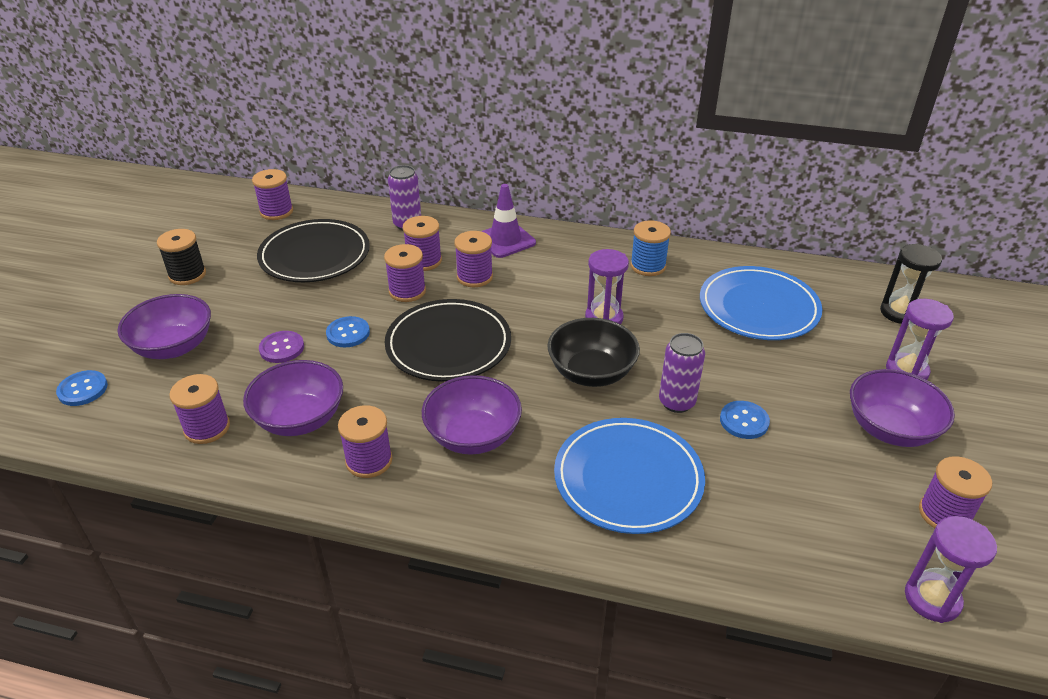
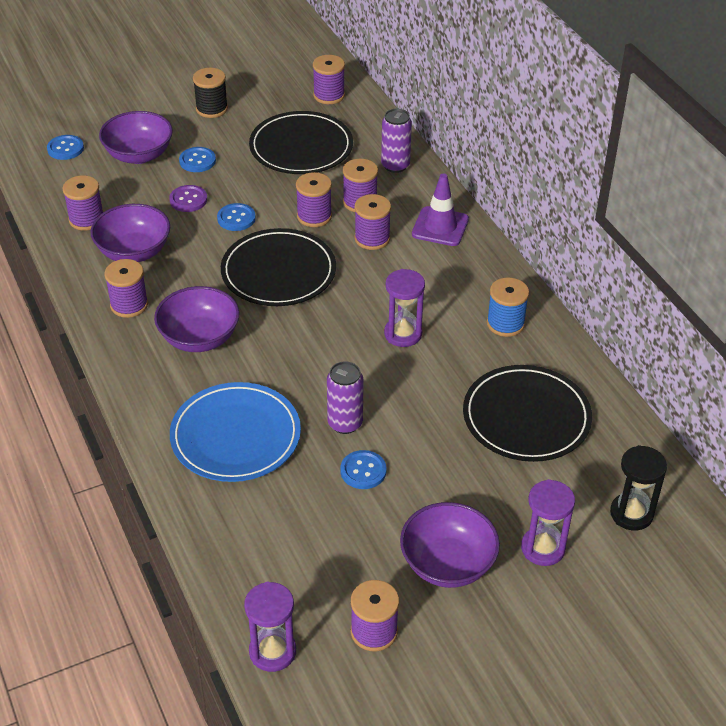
camera: 50 degrees right, 5 degrees up
(240, 317) = (197, 161): none -> blue button
(591, 372) = (329, 361): black bowl -> none
(758, 307) = (526, 417): blue plate -> black plate

